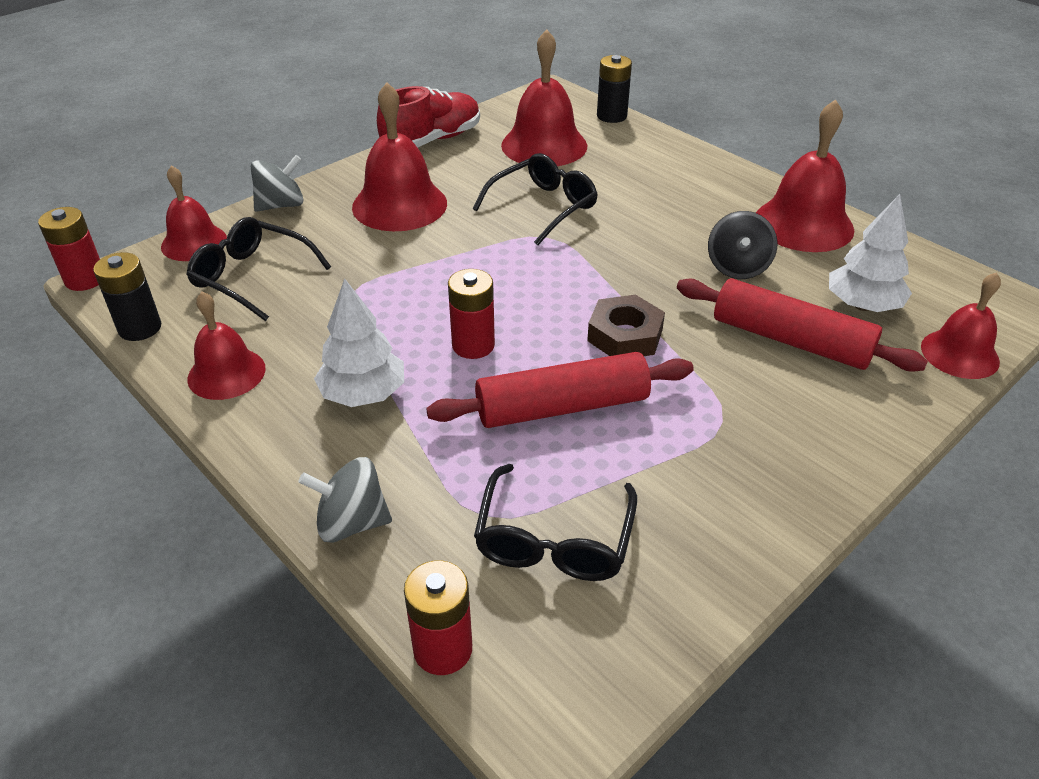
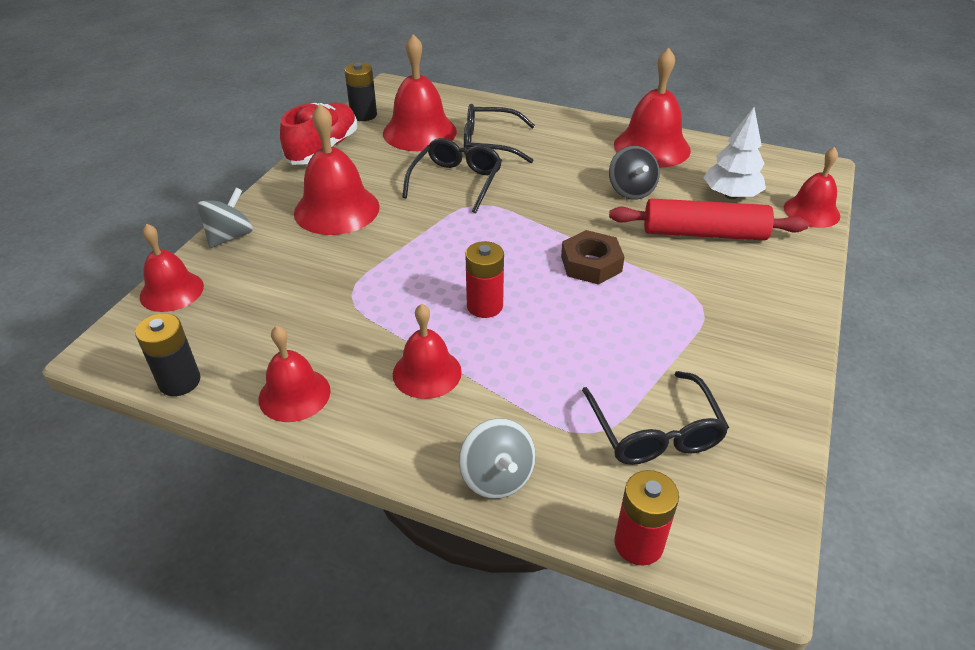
camera: 25 degrees left, 0 degrees up
(85, 279) = (87, 355): red battery -> none
(252, 277) = (252, 306): black glasses -> black glasses (489, 143)
(351, 522) = (497, 477): grey spinning top -> grey spinning top turned 90 degrees counterclockwise
(363, 394) = (427, 372): white tree -> red bell
(562, 406) = (586, 331): red rolling pin -> none
(611, 116) = (455, 97): black battery -> black battery (363, 115)

